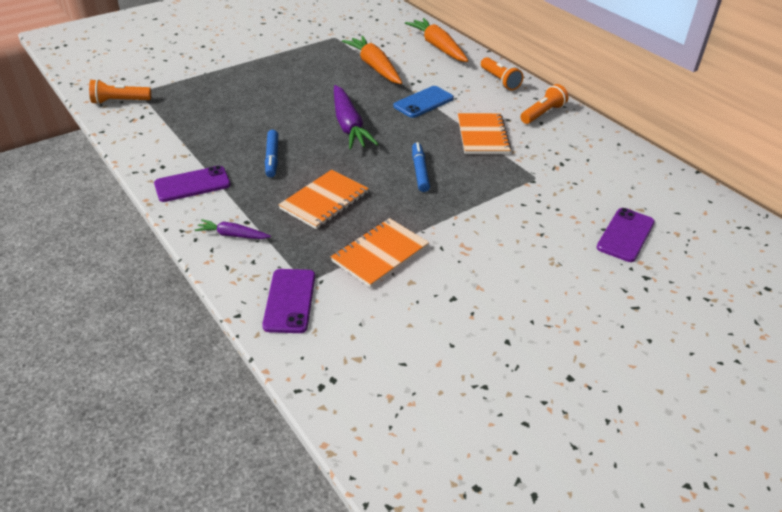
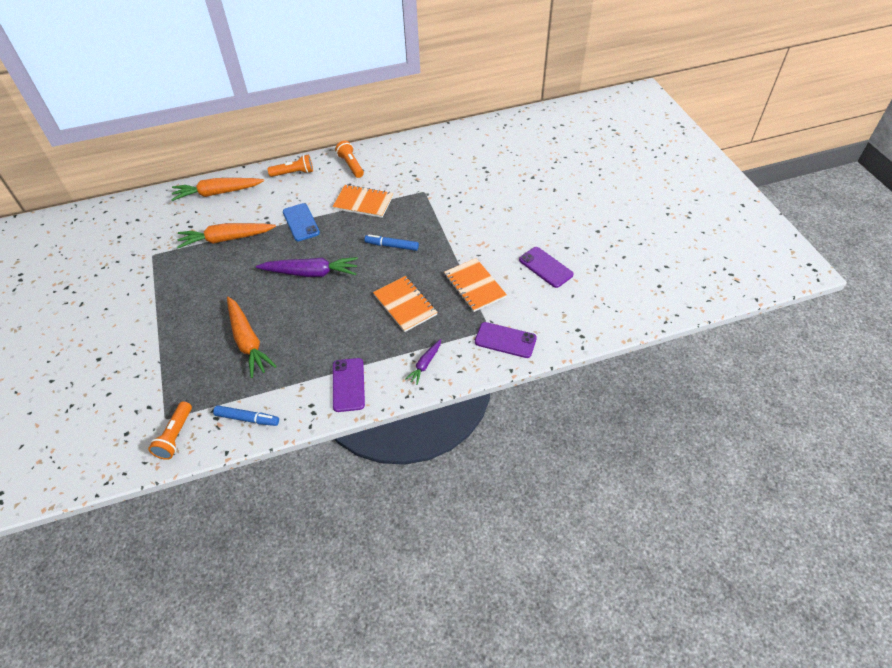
camera: 70 degrees left, 10 degrees up
(239, 111) = (248, 341): none -> orange carrot
(272, 158) = (334, 328): blue marker -> blue marker (247, 418)
(625, 235) = (495, 172): purple phone -> purple phone (545, 267)

